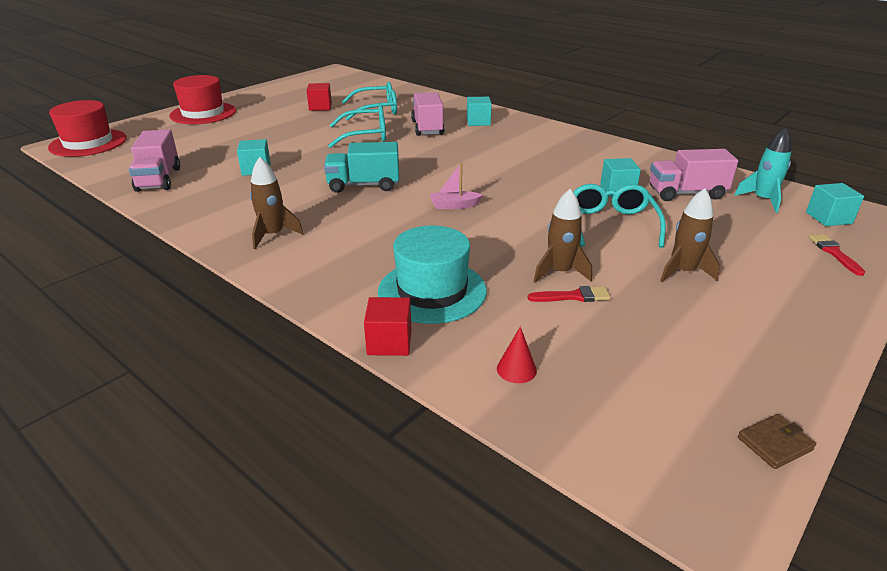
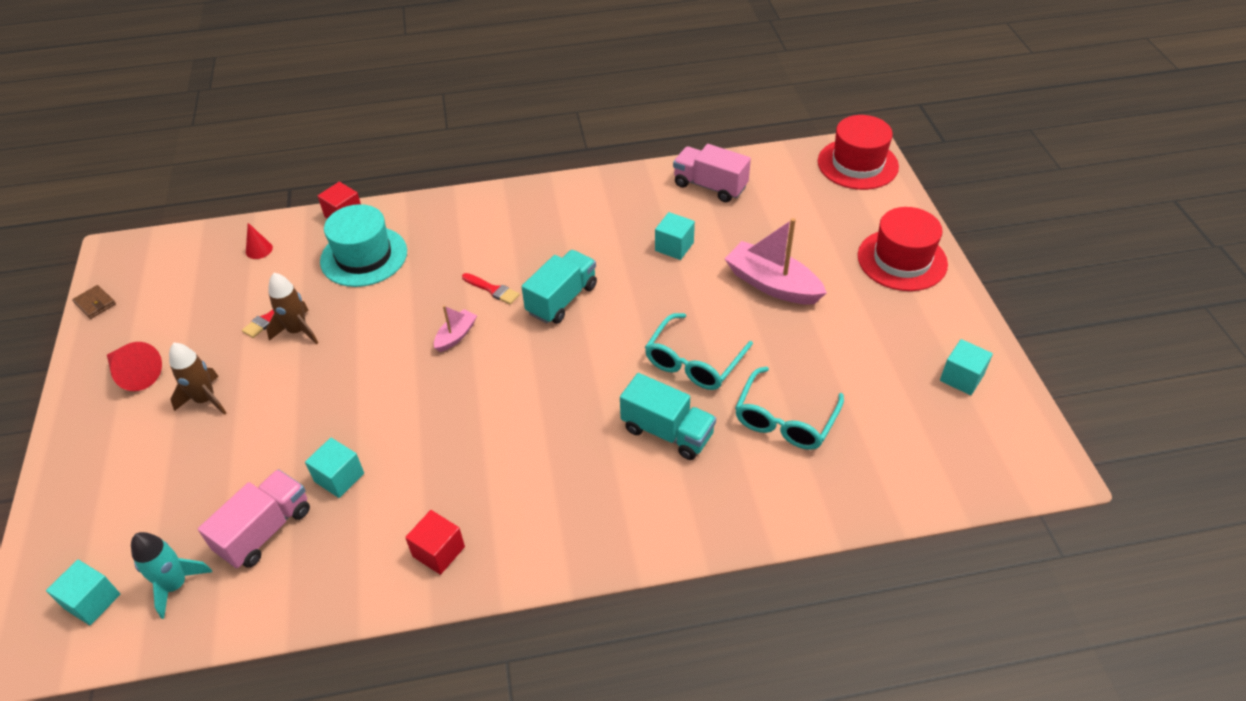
camera: 130 degrees right, 15 degrees up
(266, 135) = (772, 284): none -> pink boat
(273, 235) = (529, 215): brown rocket -> none
(320, 107) = (845, 369): red cube -> red cube (438, 551)
(427, 128) = (667, 432): pink truck -> turquoise truck
(478, 122) = (640, 499): turquoise cube -> turquoise cube (961, 377)
(611, 223) = (304, 417): turquoise glasses -> none
(746, 328) = (135, 374): none -> red cone
(774, 443) = (95, 304): brown wallet -> brown wallet turned 60 degrees counterclockwise
(834, 253) = (80, 529): red brush -> red brush (492, 290)

